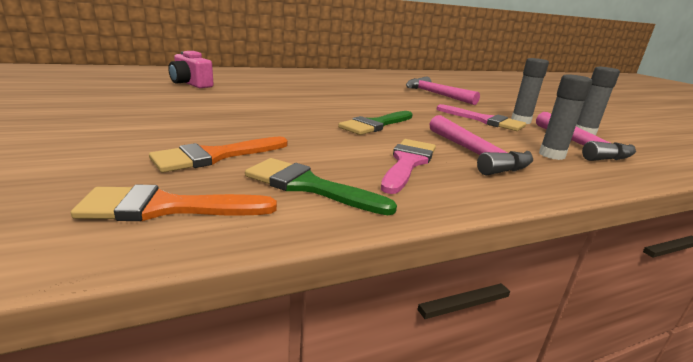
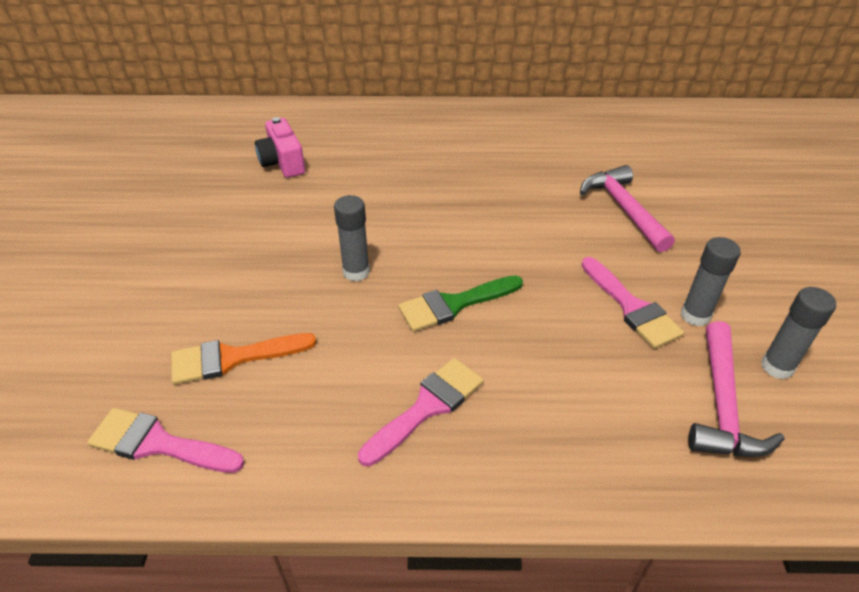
camera: 25 degrees right, 20 degrees up
(166, 207) = (158, 443): orange brush -> pink brush
(308, 186) = (291, 434): green brush -> none
(476, 154) = (531, 403): pink hammer -> none
(551, 155) = (645, 422): grey glue stick -> grey glue stick (356, 272)

